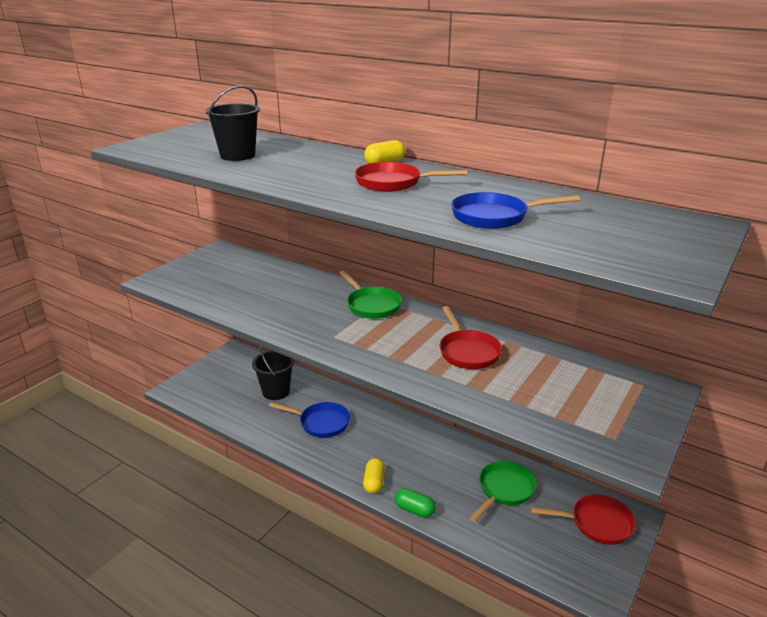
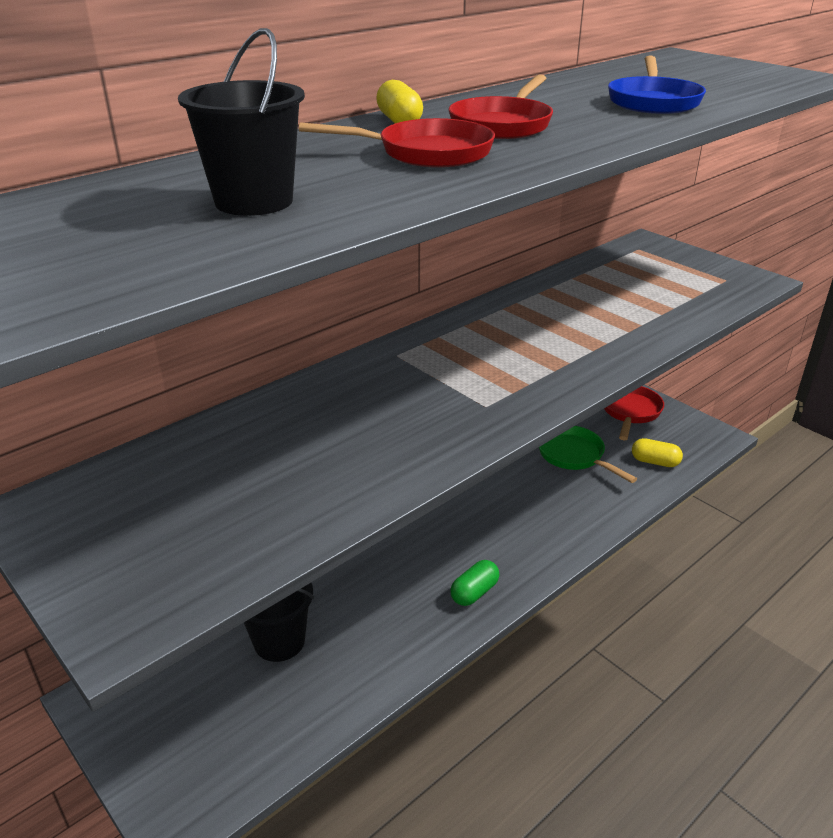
camera: 75 degrees left, 5 degrees up
(321, 423) = (393, 592): blue pan -> none
(371, 305) = (404, 363): green pan -> none
(374, 482) = (540, 557): yellow capsule -> yellow capsule (655, 462)
(414, 510) = (596, 530): green capsule -> green capsule (474, 592)
(468, 352) = (556, 318): red pan -> red pan (427, 153)

